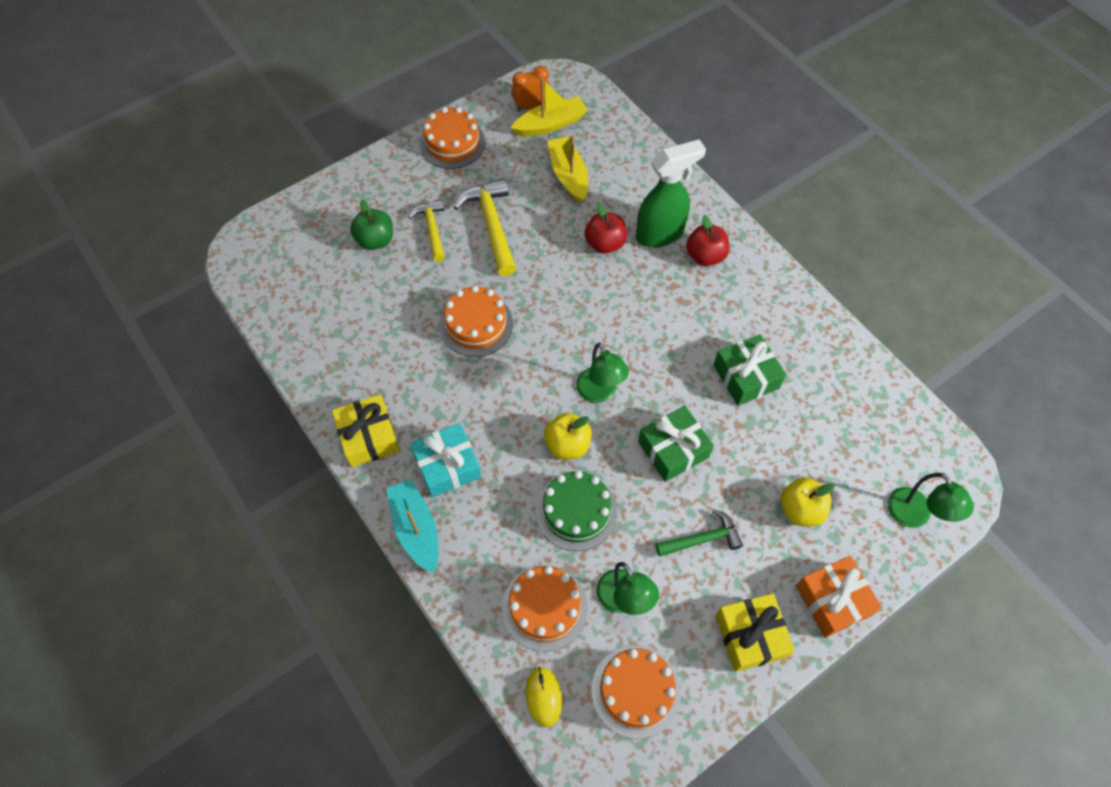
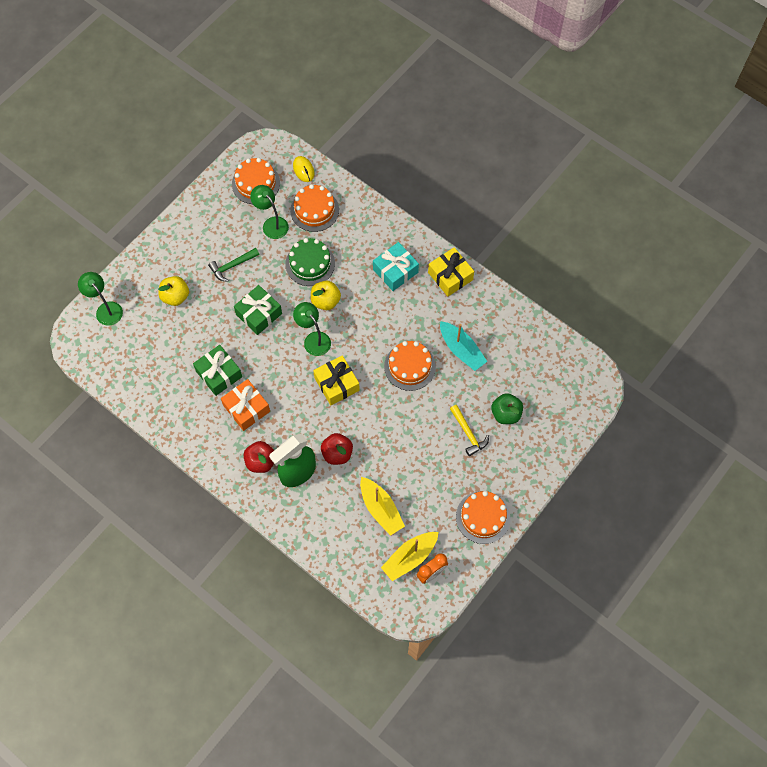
camera: 165 degrees right, 5 degrees up
(416, 529) = (400, 232): turquoise boat -> turquoise boat (461, 350)
(492, 225) = (425, 448): yellow hammer -> none
(750, 636) = (198, 223): yellow gift -> yellow gift (337, 384)
(833, 600) = (153, 251): orange gift -> orange gift (246, 408)

